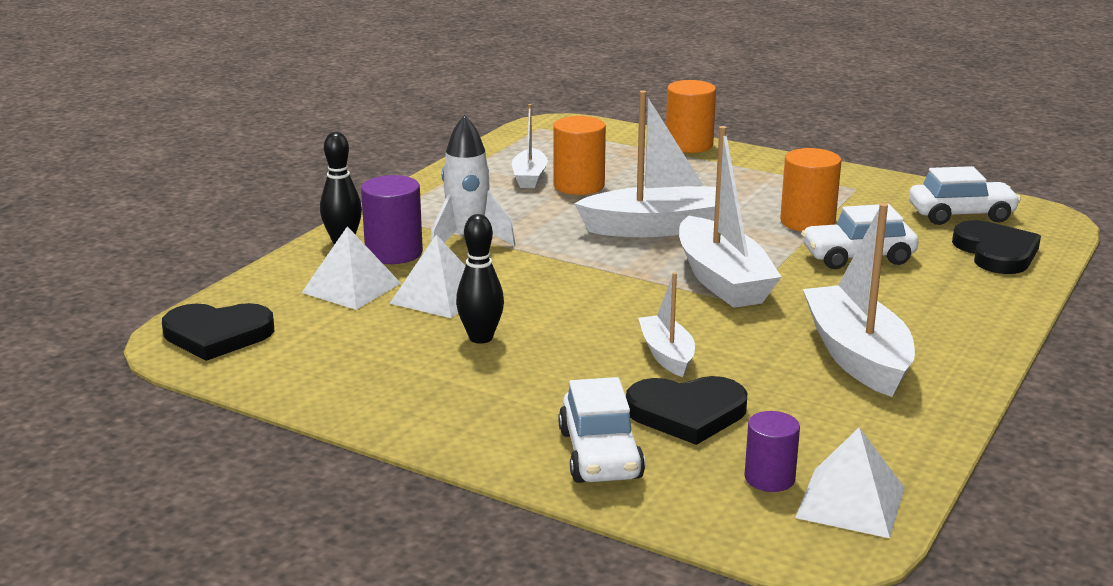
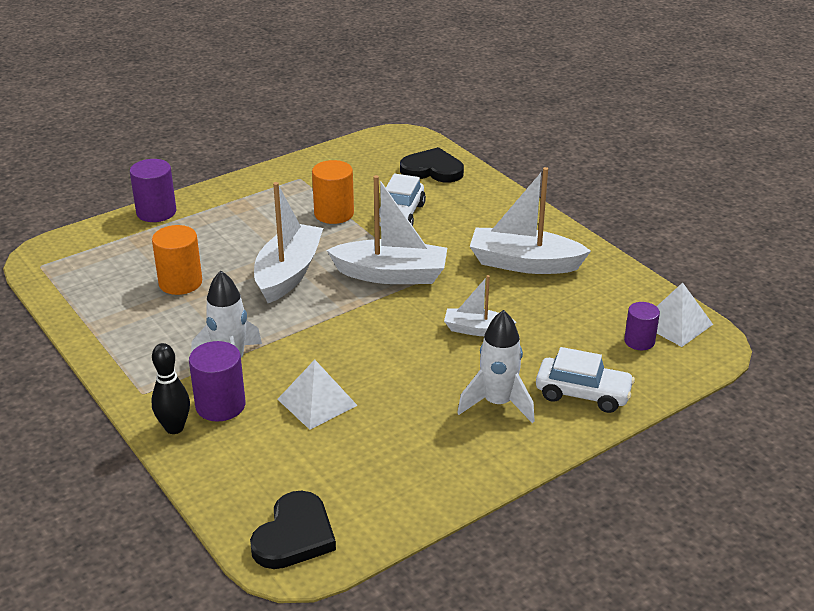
camera: 65 degrees left, 10 degrees up
(351, 287) = (266, 443): white pyramid -> none
(481, 338) = (398, 399): black bowling pin -> none
(526, 399) = (497, 403): none -> white rocket
(529, 177) = (140, 300): white boat -> none
(687, 413) = (553, 346): black heart -> none
(689, 145) = (156, 212): orange cylinder -> purple cylinder
(961, 215) = (373, 159): white car -> none

